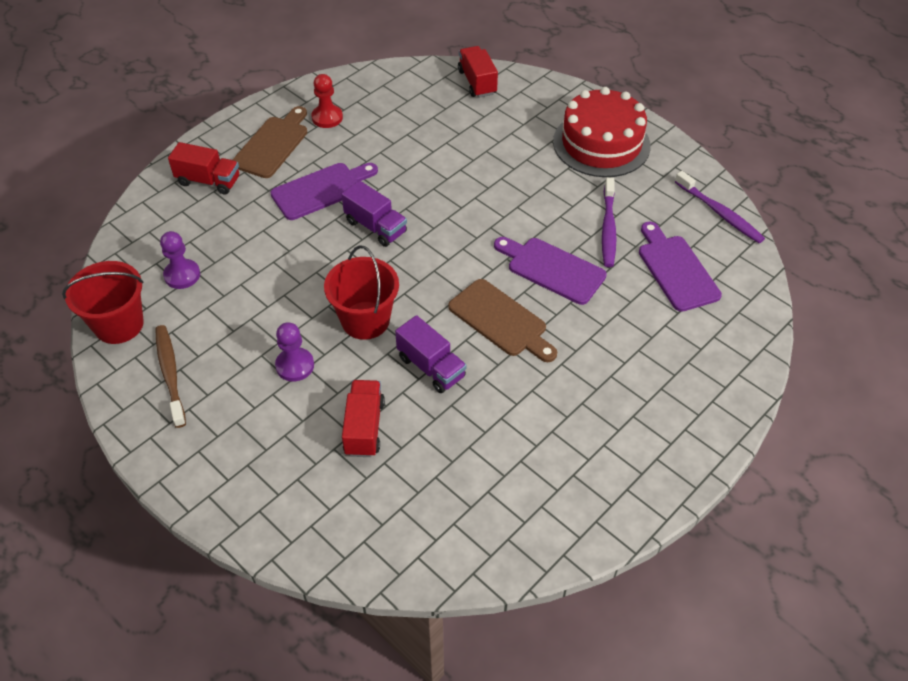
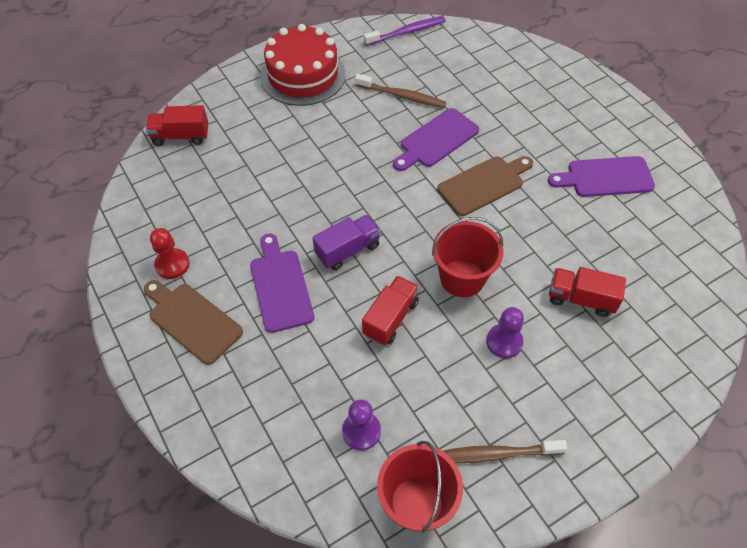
camera: 75 degrees left, 5 degrees up
(208, 181) = (224, 391): red truck -> red truck (390, 318)
(431, 367) = (524, 240): purple truck -> none
(608, 228) = (402, 96): purple toothbrush -> brown toothbrush
(676, 269) = (457, 71): purple cutting board -> purple cutting board (605, 177)

